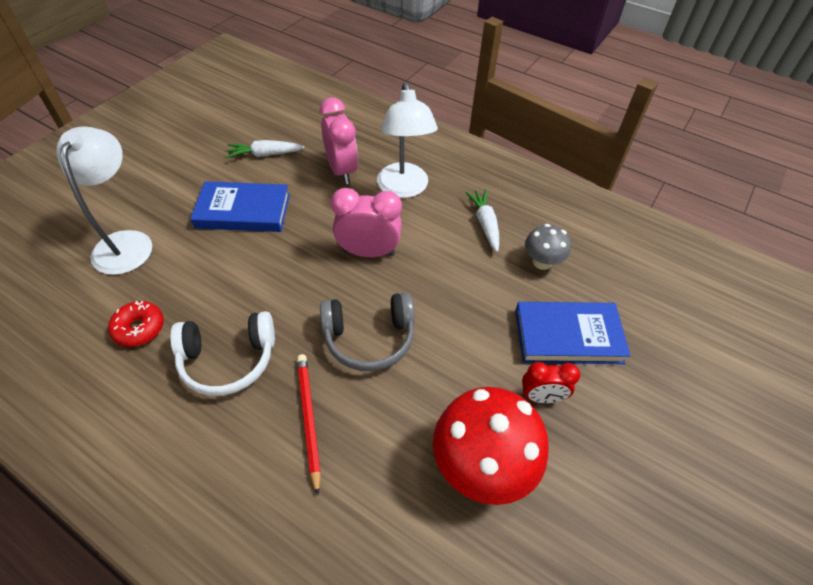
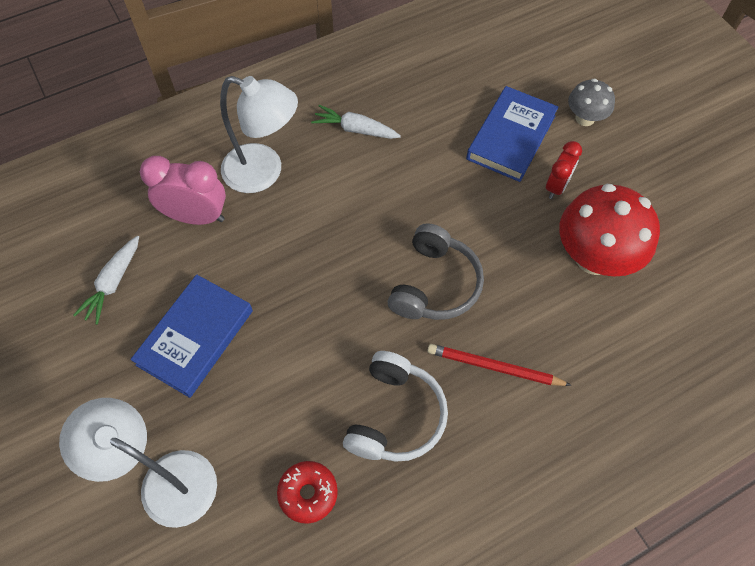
camera: 60 degrees left, 10 degrees up
(368, 252) = (331, 241): pink clock -> none
(542, 262) = (426, 111): grey mushroom -> grey mushroom (585, 118)

